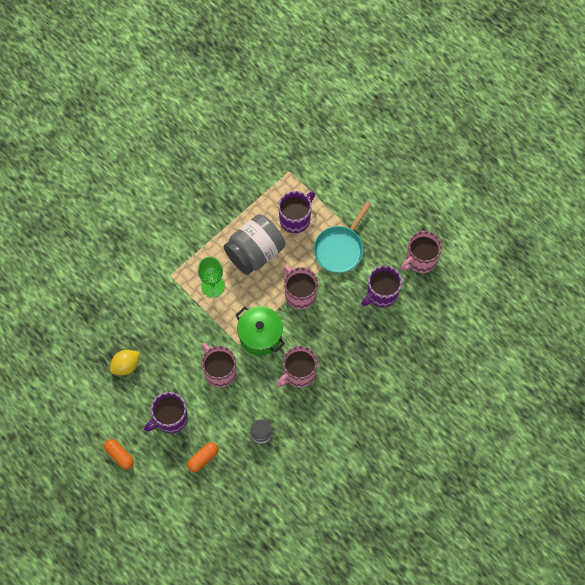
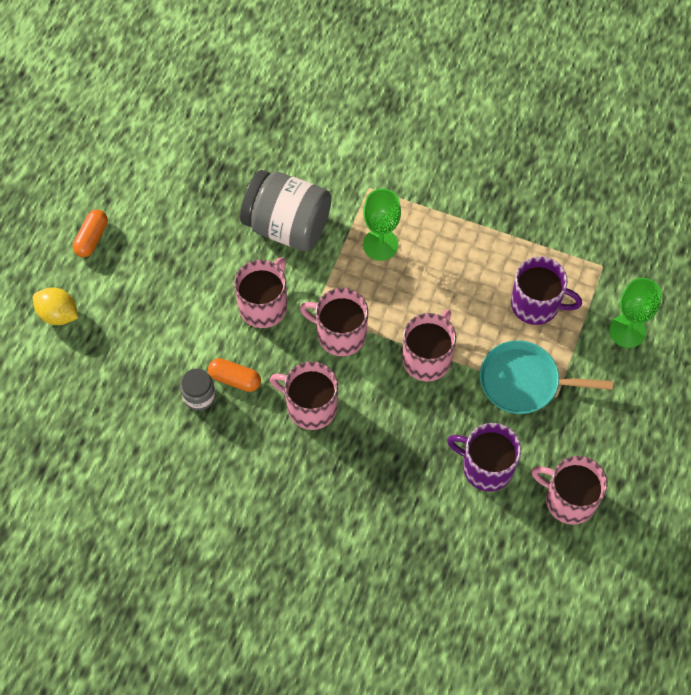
camera: 65 degrees right, 5 degrees down
(126, 365) = (217, 191): yellow lemon -> yellow lemon (58, 314)
(170, 418) = (169, 275): purple mug -> none
(203, 458) = (132, 339): orange capsule -> orange capsule (235, 379)
(255, 252) = (457, 275): grey jar -> grey jar (287, 225)
(260, 336) = (340, 334): green pot -> pink mug
(336, 179) = (627, 331): none -> green goblet

